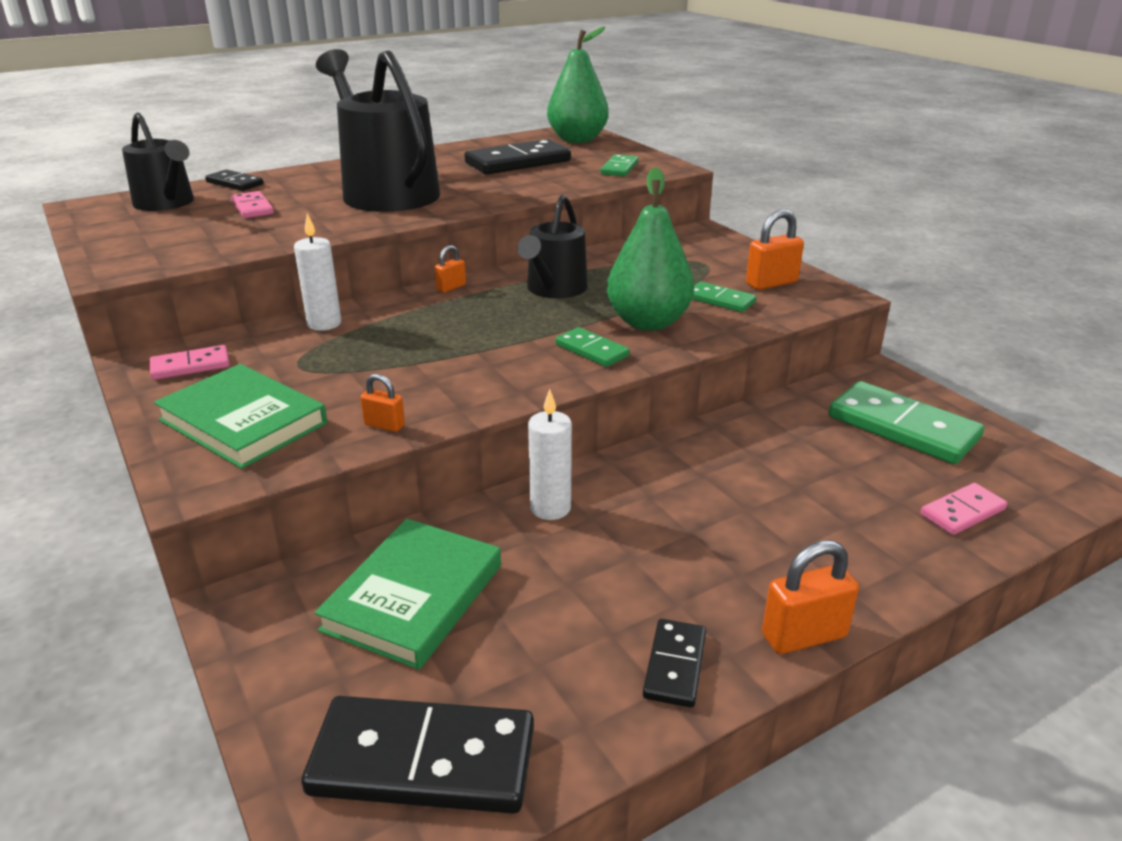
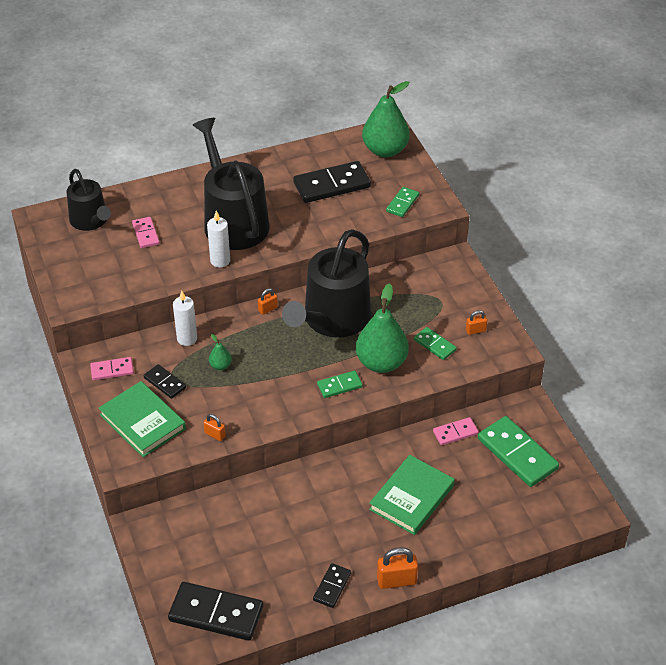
camera: 10 degrees right, 15 degrees up
(235, 183) = (133, 196): black domino -> black domino (165, 383)
(384, 346) = (220, 365): none -> green pear
(413, 597) = (221, 533): green book -> green book (411, 497)
(550, 508) = (298, 486): white candle -> white candle (220, 261)
(554, 289) = (333, 319): black watering can -> black watering can, size x1.69
(591, 350) = (339, 386): green domino -> green domino turned 75 degrees counterclockwise
(771, 283) = (475, 330): orange padlock -> orange padlock, size x0.58
(962, 512) = (515, 520): pink domino -> pink domino (455, 433)

